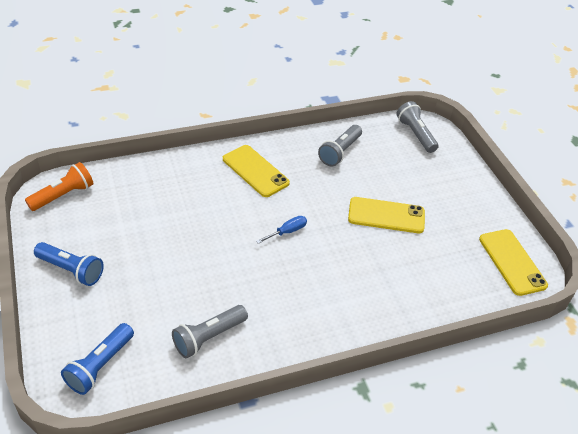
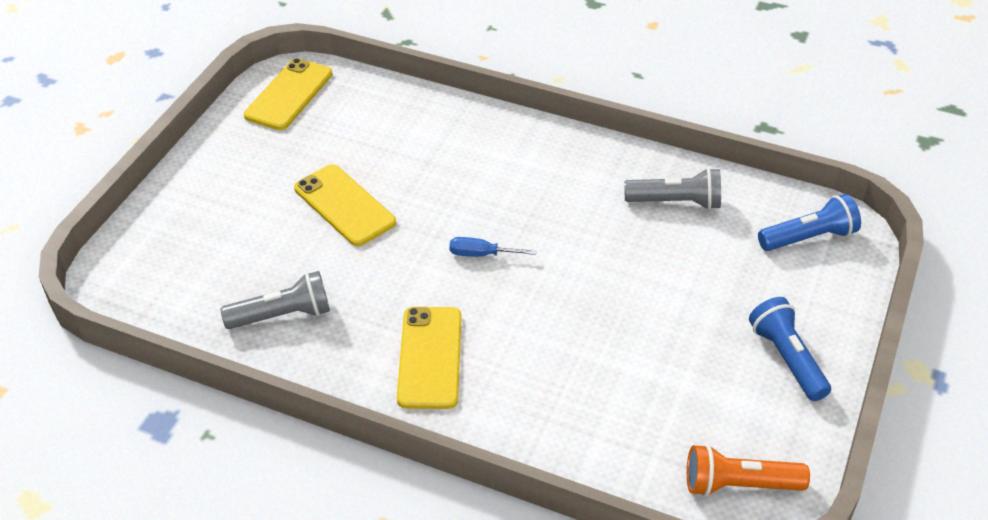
camera: 135 degrees left, 0 degrees up
(415, 134) = (147, 278): grey flashlight -> none

